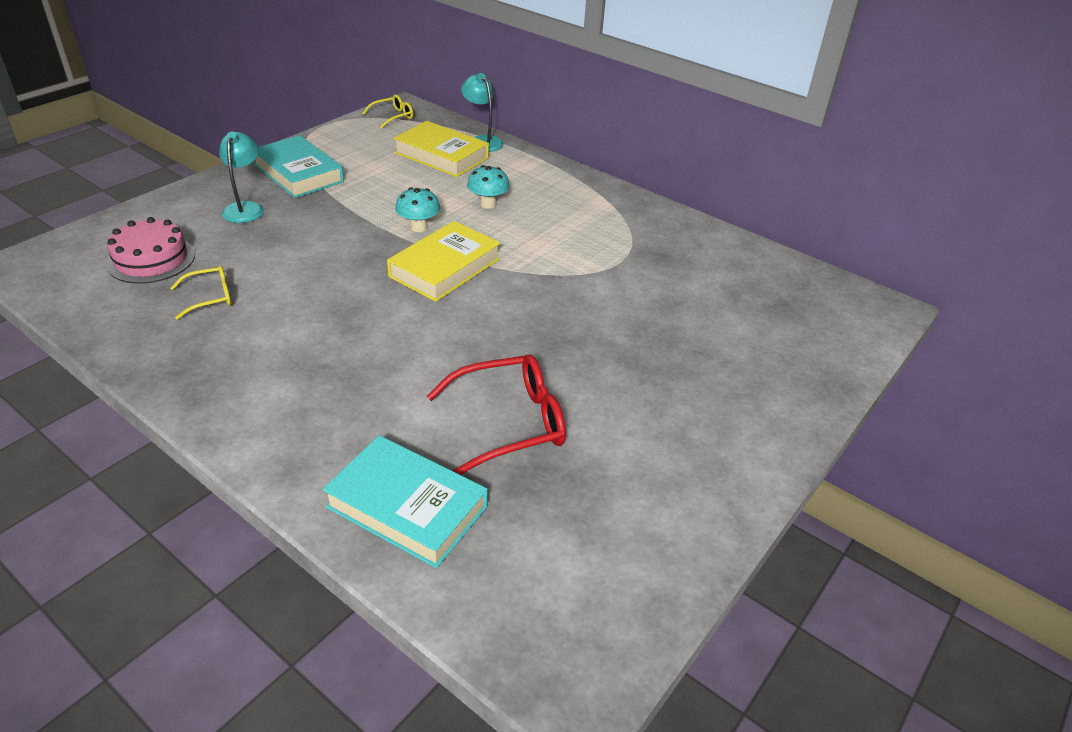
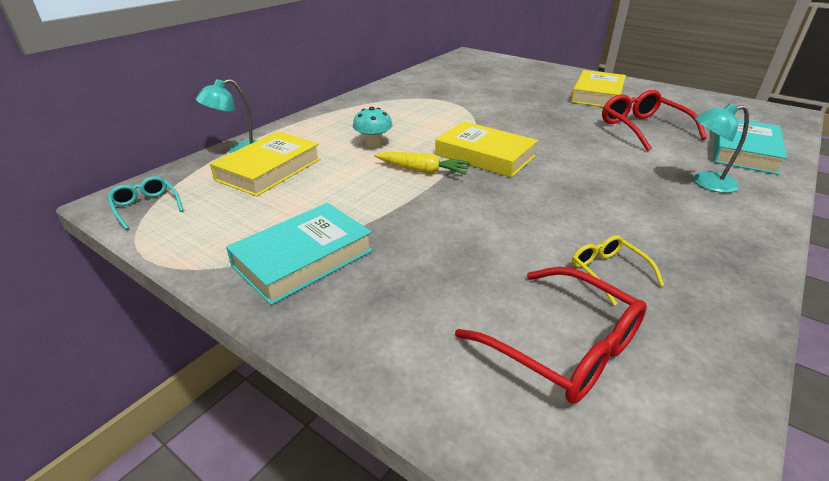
camera: 90 degrees left, 5 degrees down
(151, 259) = (562, 346): pink cake -> red glasses
(245, 208) = (404, 286): turquoise lamp -> turquoise lamp (705, 183)
(392, 117) = (146, 207): yellow glasses -> turquoise glasses
(418, 227) = (422, 171): turquoise mushroom -> yellow carrot
(665, 415) = (597, 95): none -> yellow book

